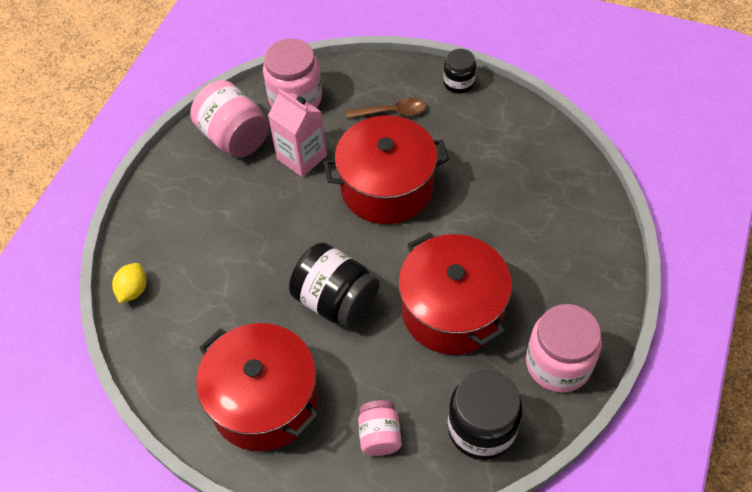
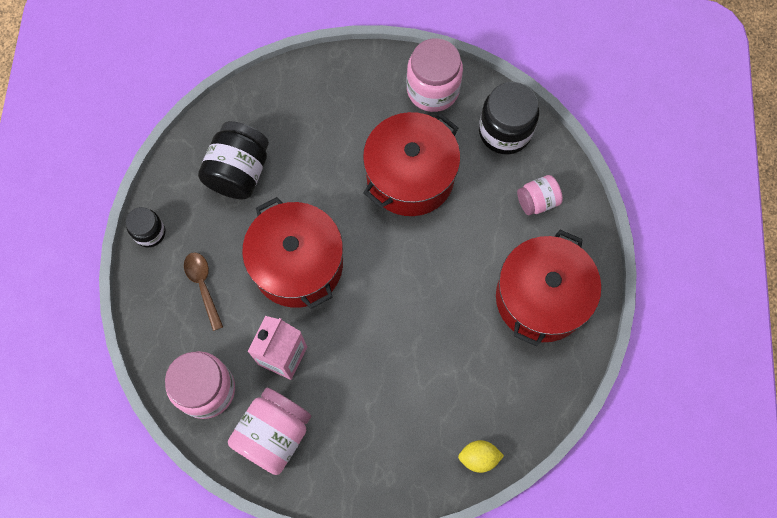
camera: 110 degrees left, 15 degrees up
(336, 301) = (431, 271): black jar -> black jar (239, 172)

